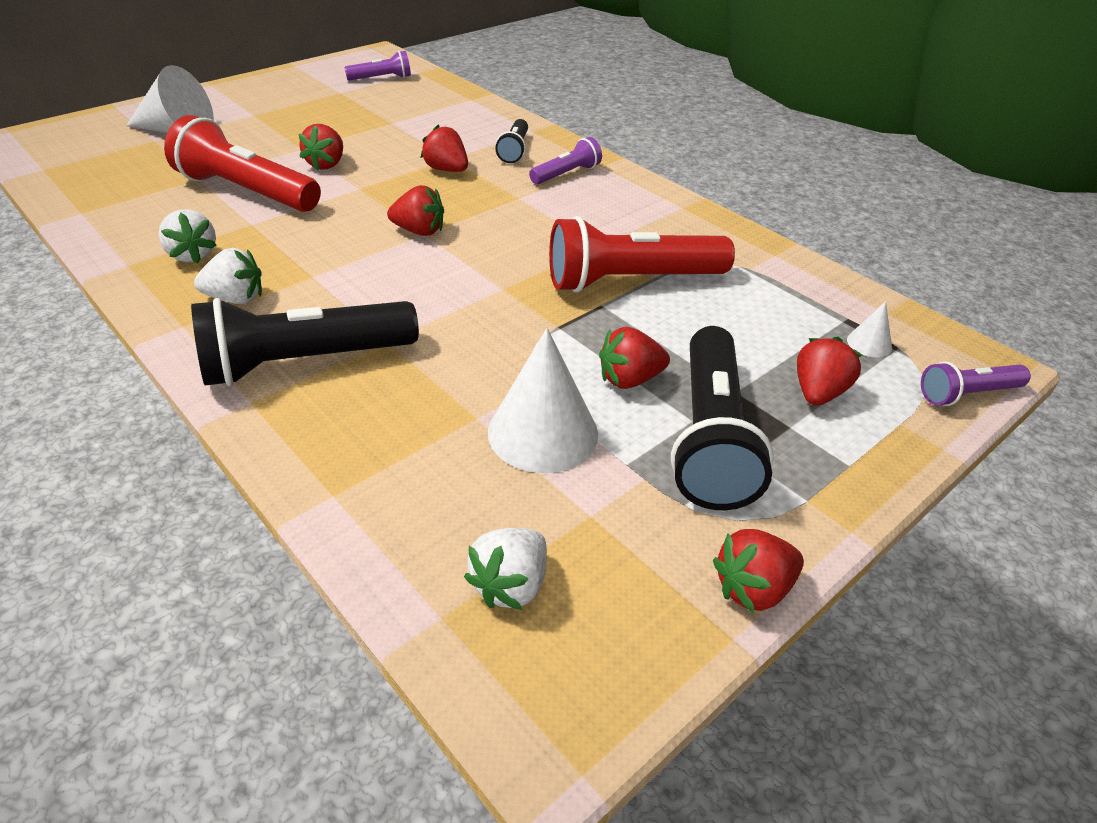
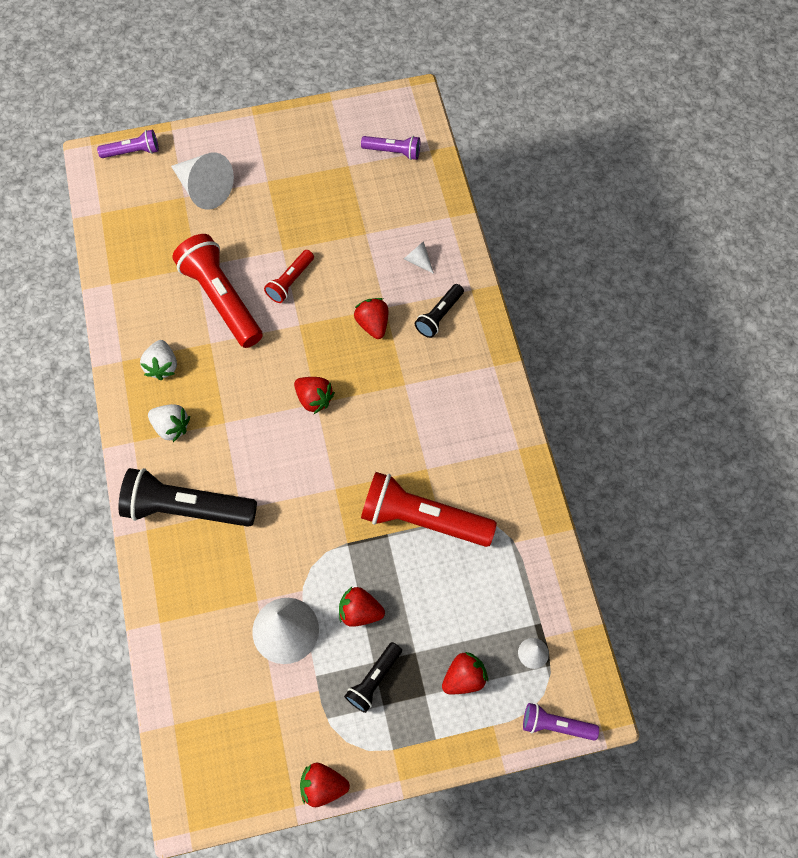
camera: 30 degrees right, 25 degrees up
(326, 164) = (290, 281): red strawberry -> red flashlight
(461, 126) = (418, 260): none -> white cone
(510, 585) = (213, 723): white strawberry -> none
(566, 174) = (459, 367): purple flashlight -> purple flashlight (132, 152)
(710, 437) = (374, 680): black flashlight -> black flashlight, size x0.52

